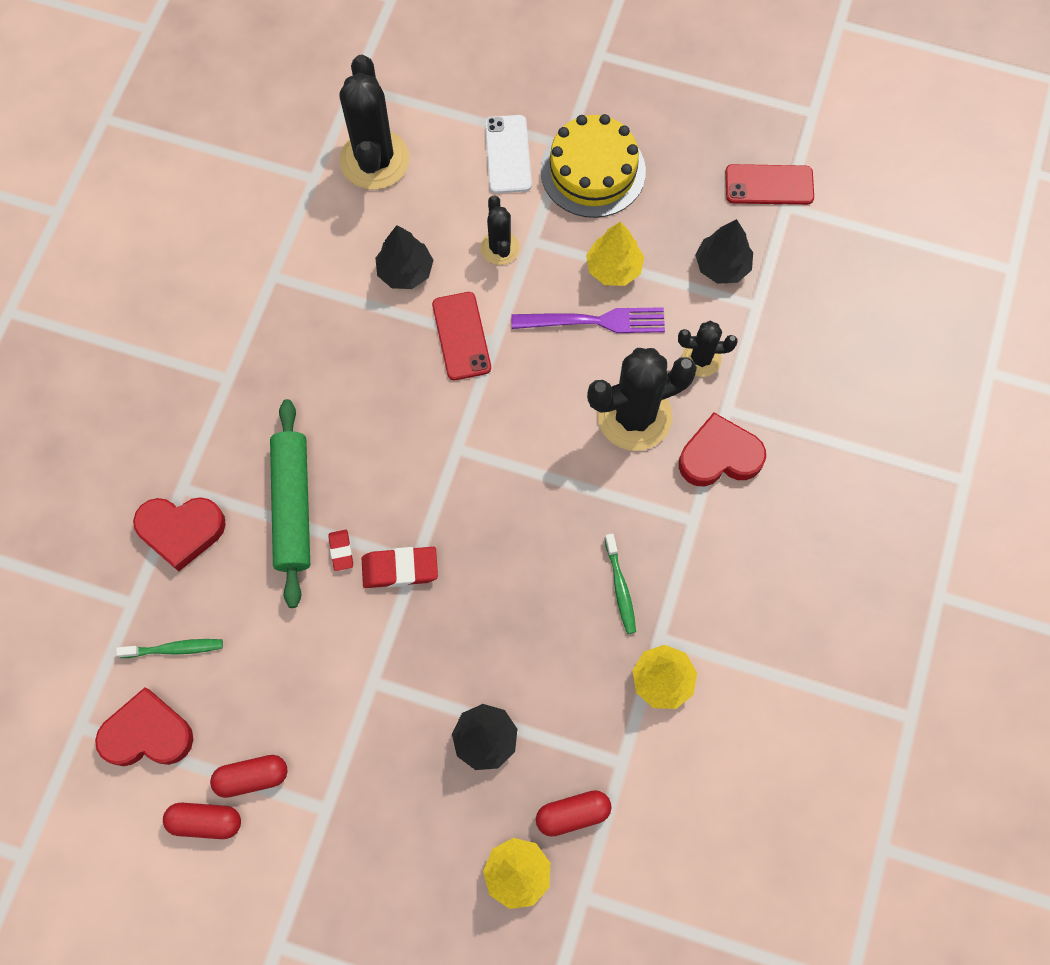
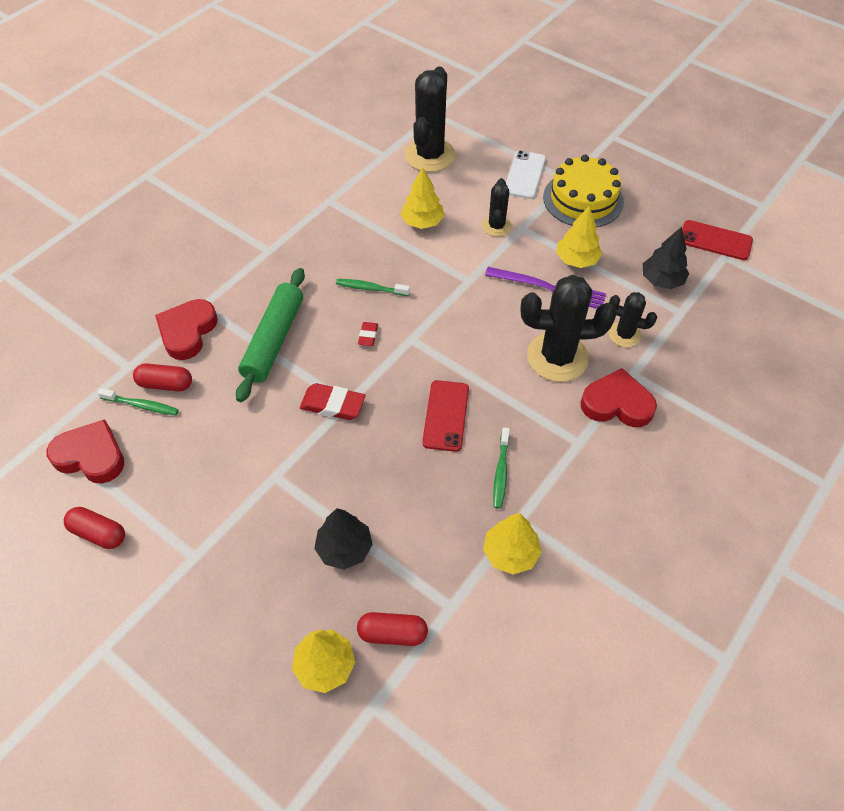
camera: 20 degrees right, 15 degrees down
(181, 531) = (187, 332): red heart -> red heart turned 90 degrees clockwise
(252, 777) = (150, 513): red capsule -> red capsule (165, 384)
(341, 551) = (295, 379): red eraser -> red eraser (368, 335)
(379, 393) = (370, 288): none -> green toothbrush
(405, 271) = (422, 222): black tree -> yellow tree
(461, 336) = (446, 270): red phone -> red phone (446, 415)

